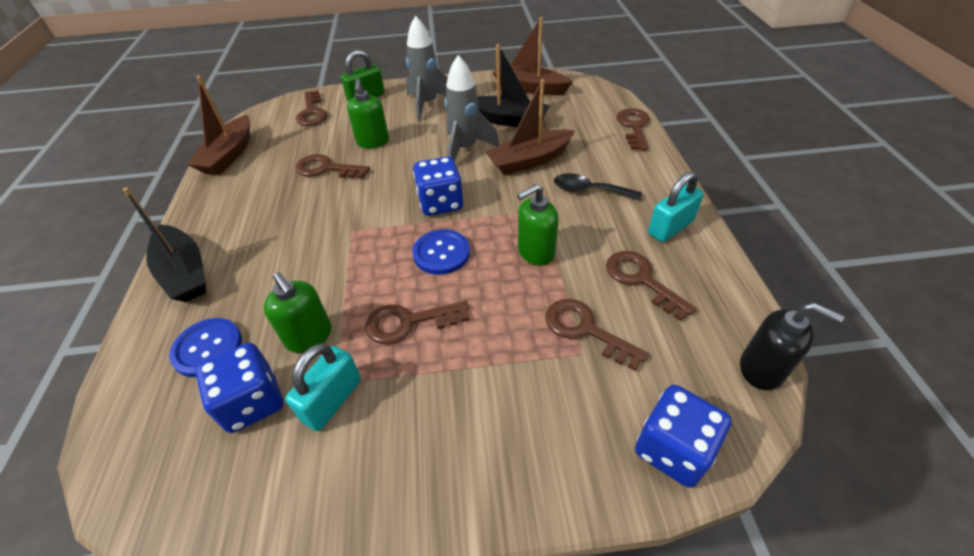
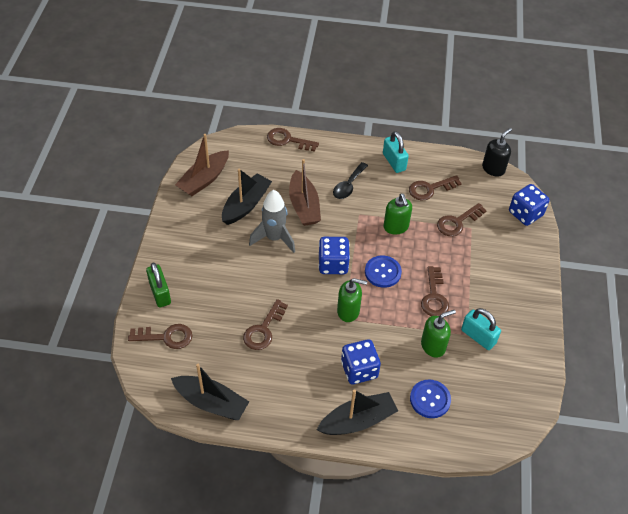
camera: 80 degrees left, 5 degrees up
(229, 155) = (211, 402): brown boat -> black boat
(252, 402) = (472, 374): blue dice -> blue dice (359, 370)
(373, 142) = (238, 295): green soap dispenser -> green soap dispenser (348, 311)
(427, 104) = (196, 250): grey rocket -> none

